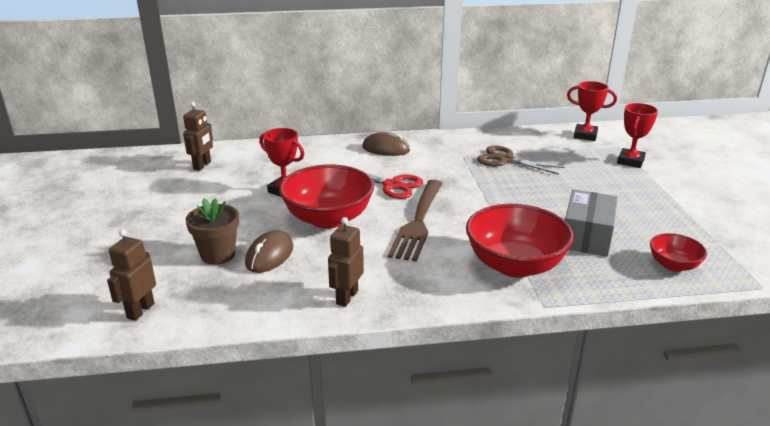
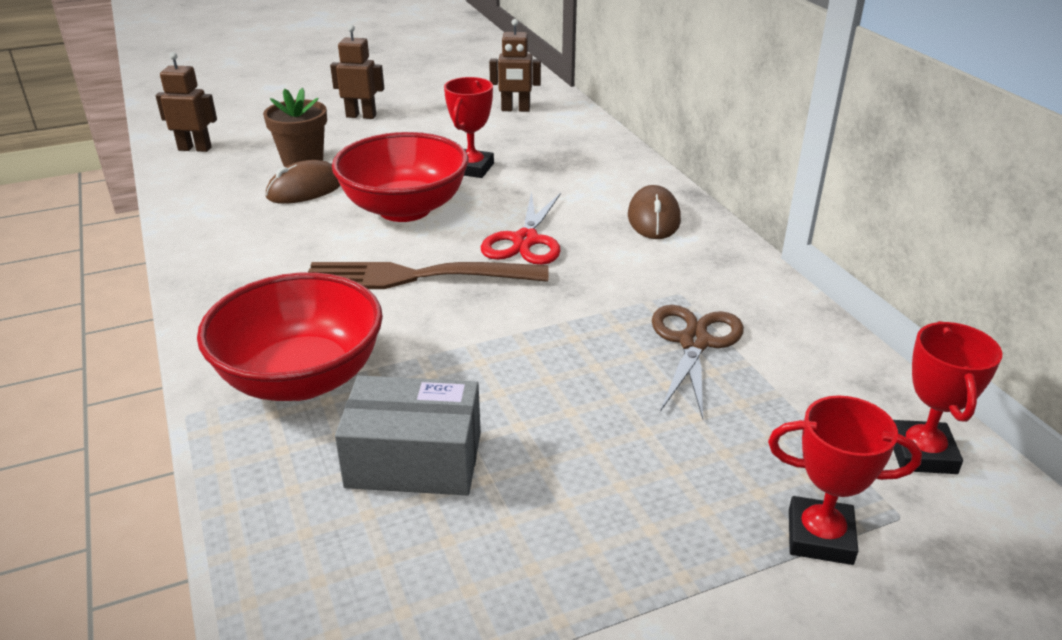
camera: 75 degrees right, 5 degrees up
(269, 255) = (305, 189): brown mouse -> brown mouse turned 45 degrees counterclockwise
(346, 297) = (215, 251): brown robot -> brown robot (361, 116)
(673, 265) = (322, 589): red bowl -> none

